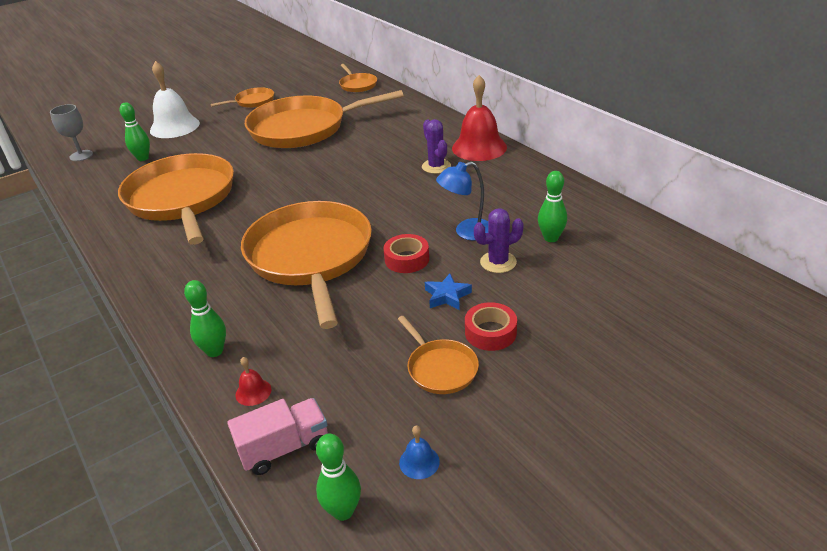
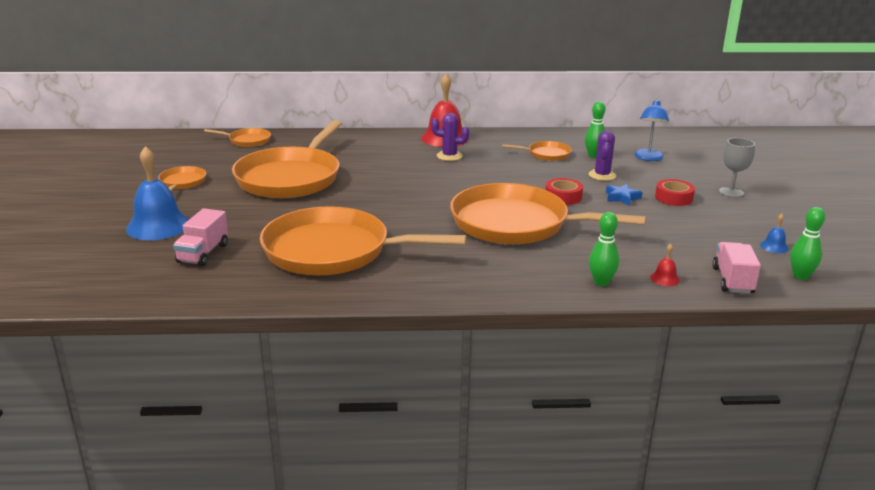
camera: 60 degrees left, 10 degrees down
(81, 156) = (122, 284): grey goblet -> grey goblet (731, 192)
(143, 158) = (203, 253): green bowling pin -> pink truck
(174, 127) = (158, 226): white bell -> blue bell
(440, 368) = (695, 219): orange pan -> orange pan (546, 154)
(466, 232) = (554, 173): blue lamp -> blue lamp (648, 158)

